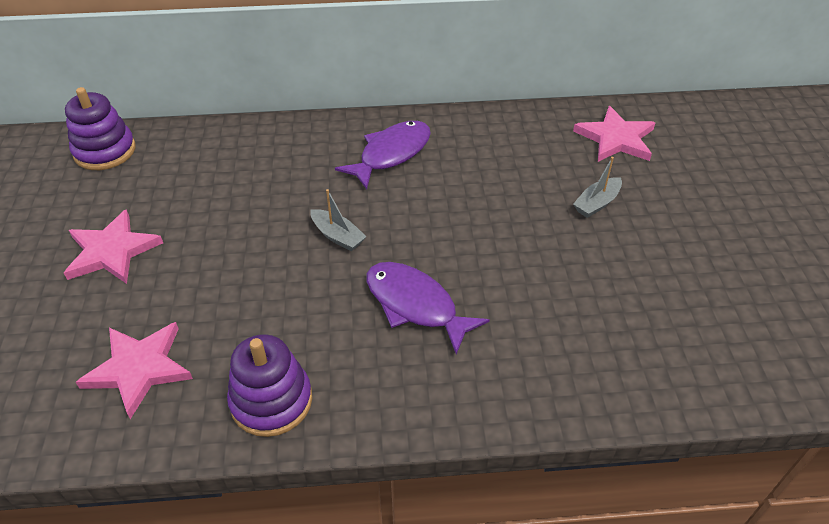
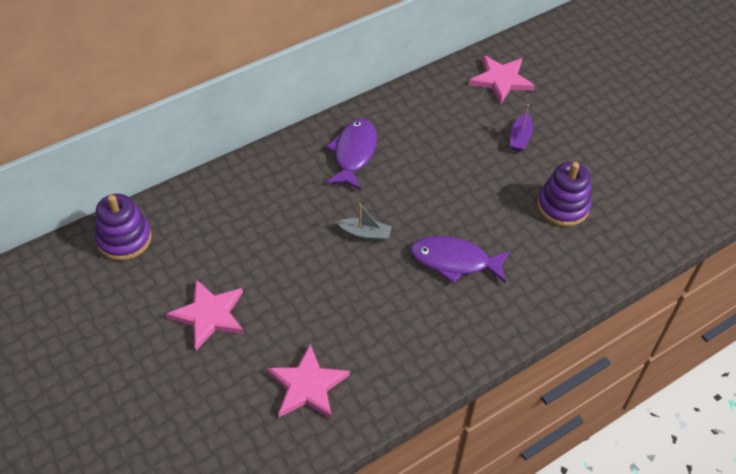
camera: 30 degrees left, 5 degrees up
(271, 401) = (412, 364): purple stacking toy -> purple stacking toy (563, 206)
(597, 203) = (520, 138): grey boat -> purple boat

